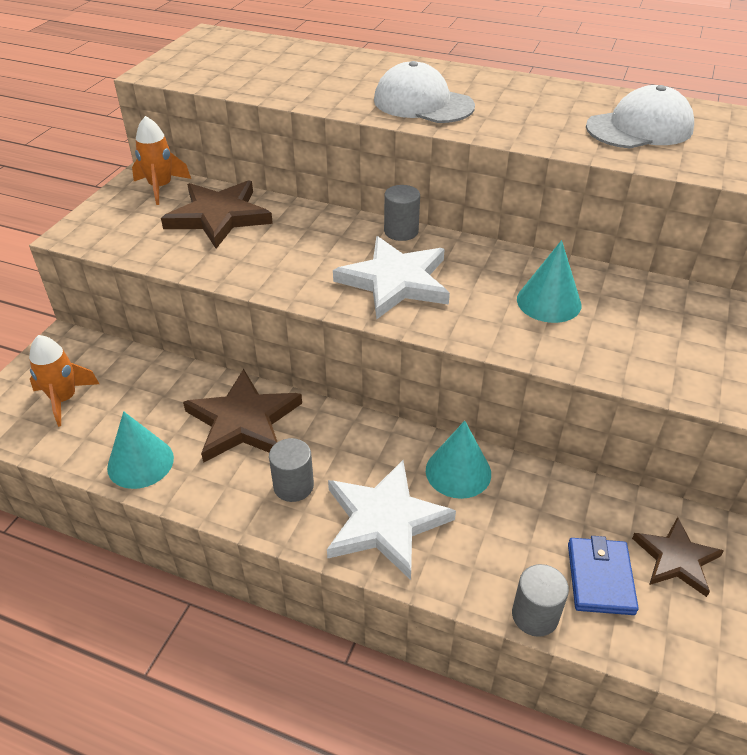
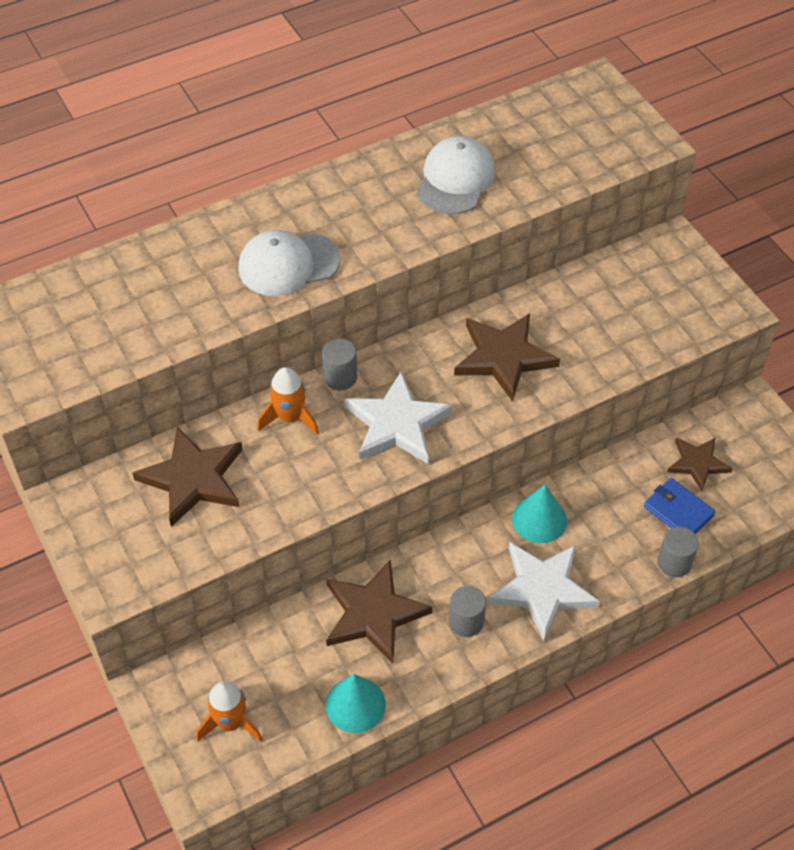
camera: 50 degrees left, 10 degrees up
(161, 187) = (98, 493): orange rocket -> orange rocket (290, 418)
(548, 302) = (504, 357): turquoise cone -> brown star

